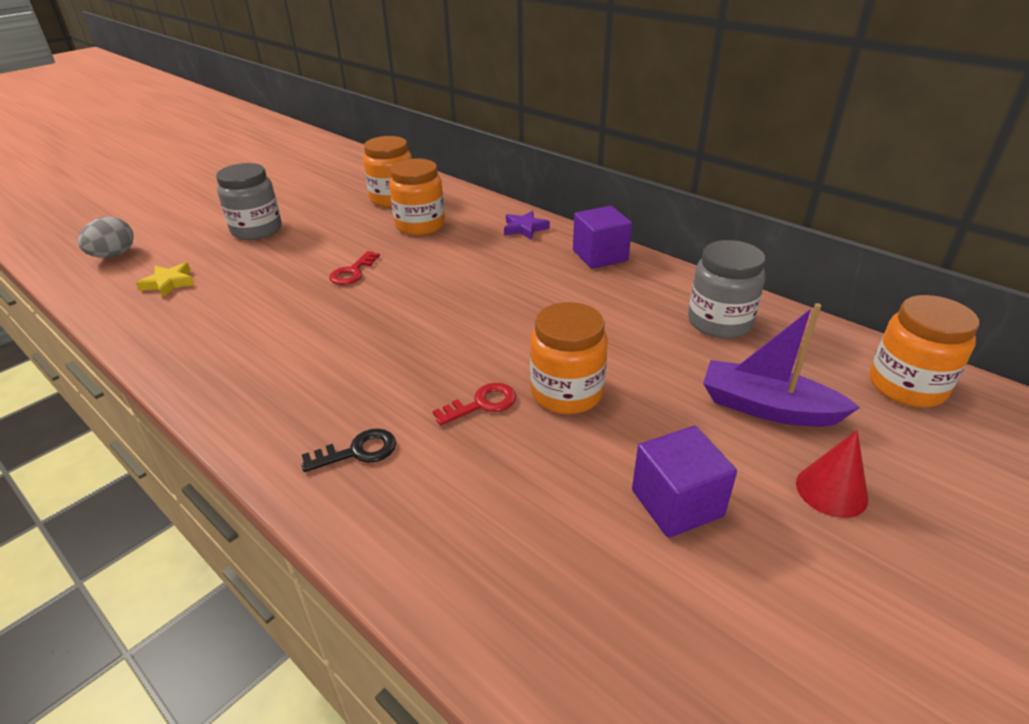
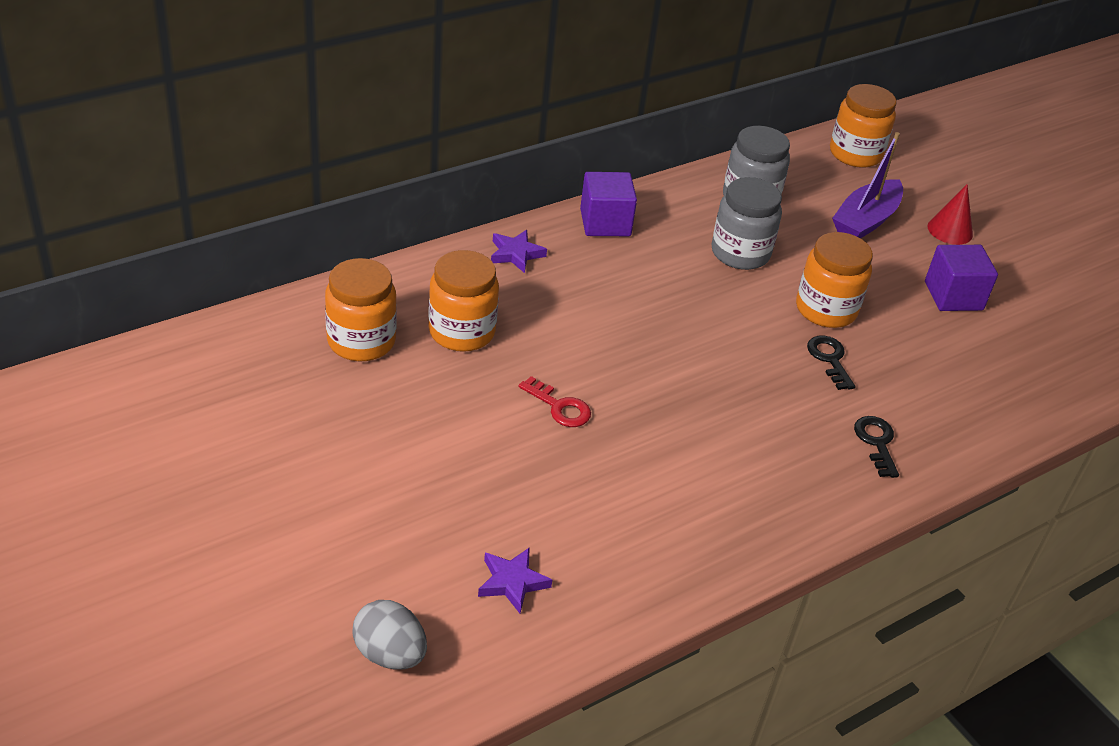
camera: 80 degrees left, 5 degrees up
(169, 283) = (512, 582): yellow star -> purple star
(257, 230) = (388, 487): grey jar -> grey jar (740, 253)
(482, 404) = (829, 359): red key -> black key

